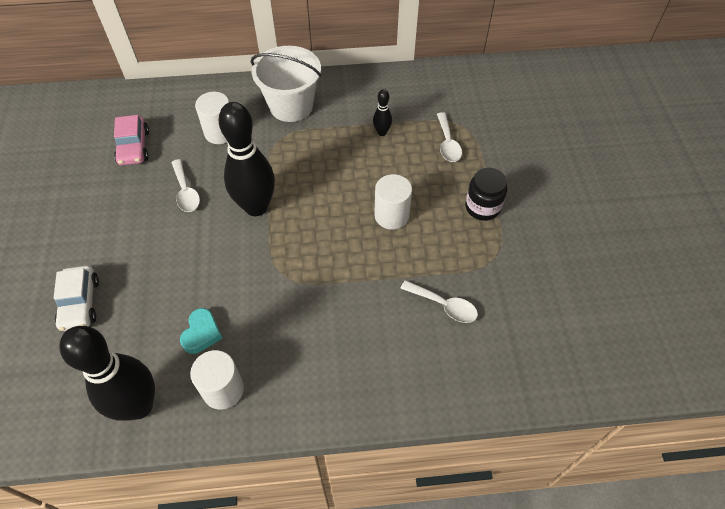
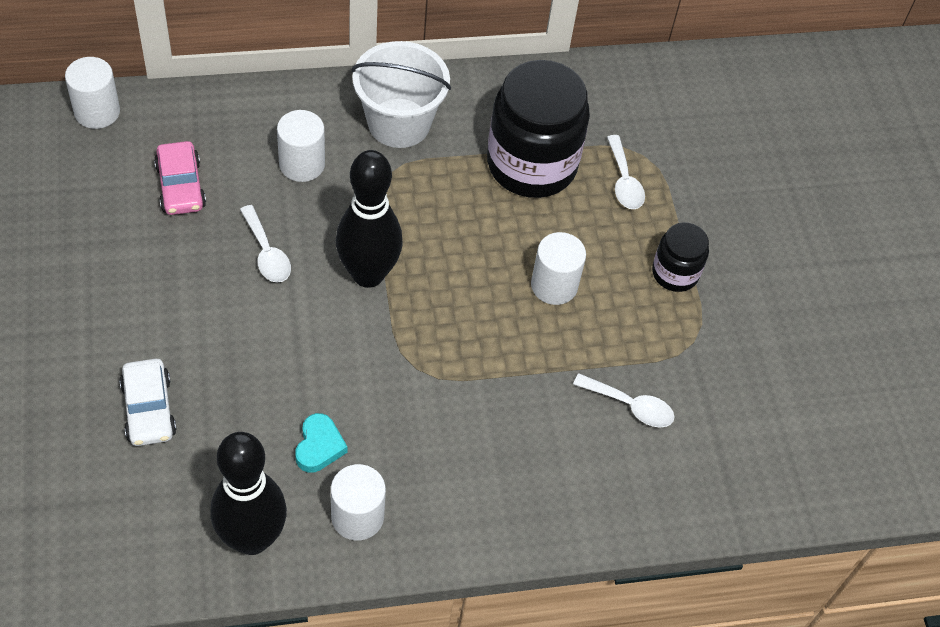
camera: 10 degrees left, 0 degrees up
(87, 99) = (97, 111): none -> white cylinder
(382, 132) = (531, 164): black bowling pin -> black jar

